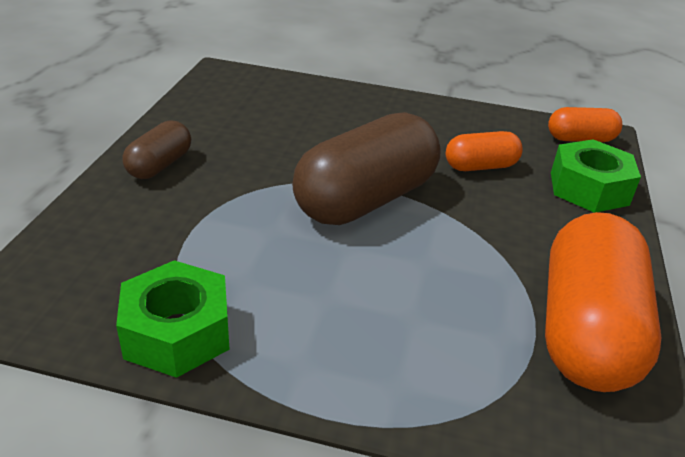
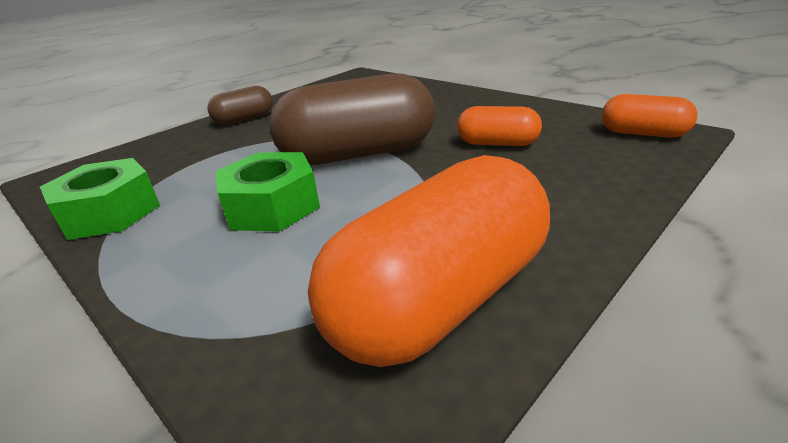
camera: 35 degrees right, 5 degrees down
(589, 188) = (605, 174): green nut -> green nut (272, 206)

